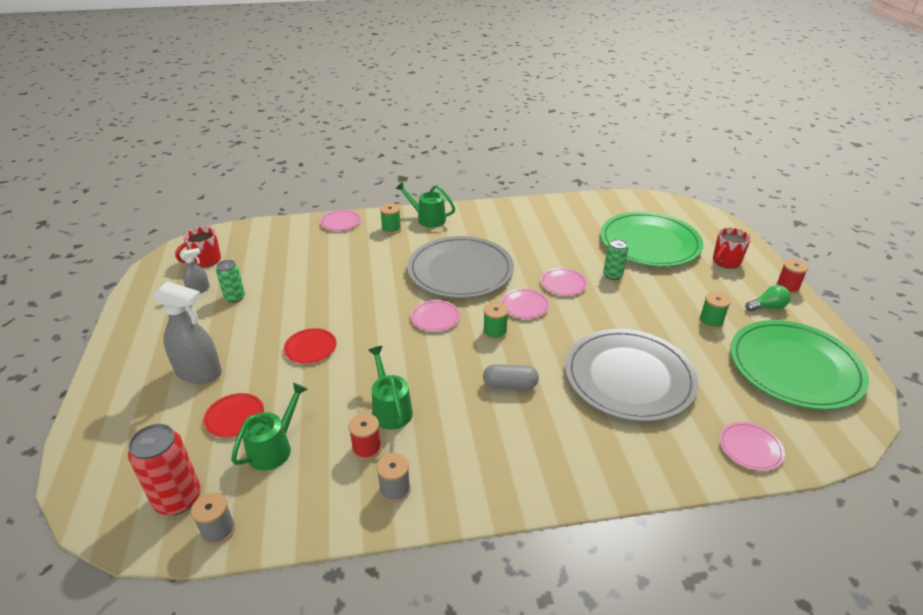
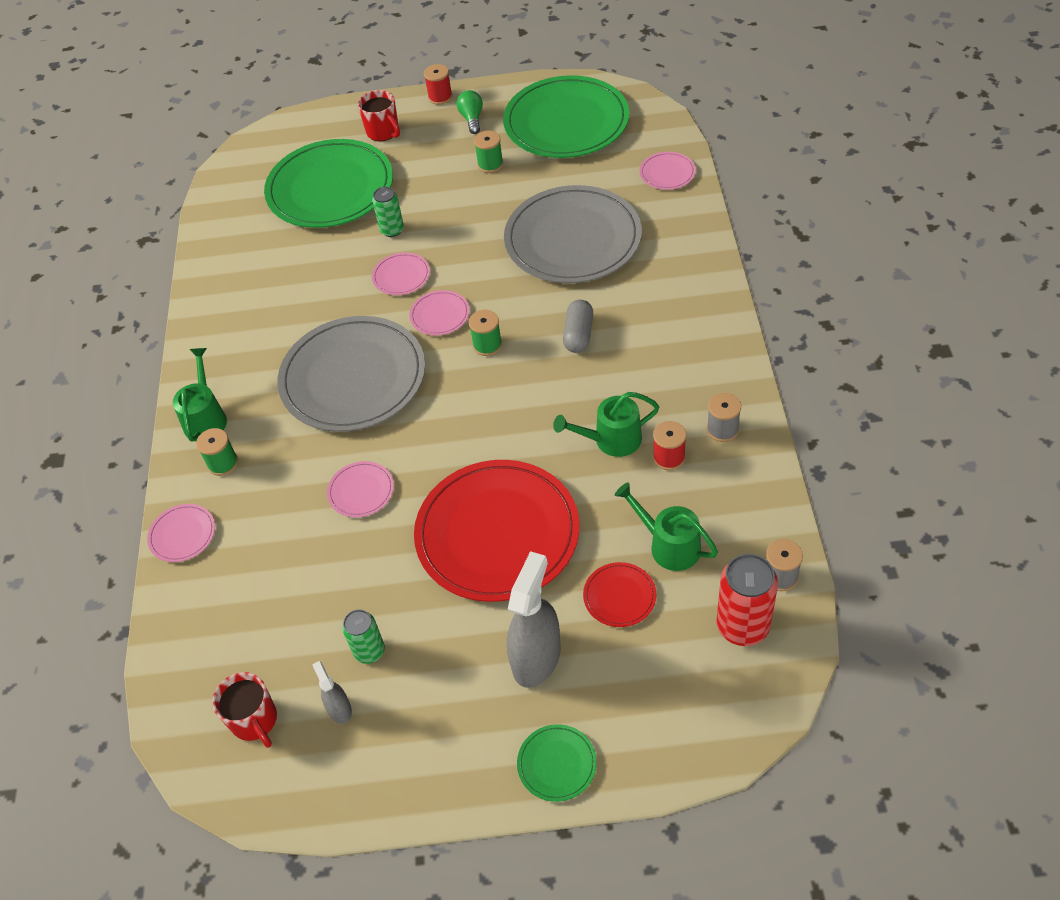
camera: 80 degrees left, 15 degrees up
(112, 386) = (557, 764): none -> green plate
(310, 348) = (497, 533): red plate -> red plate, size x2.37
(427, 219) = (206, 418): green watering can -> green watering can turned 150 degrees clockwise
(435, 318) = (452, 403): pink plate -> pink plate (361, 491)

